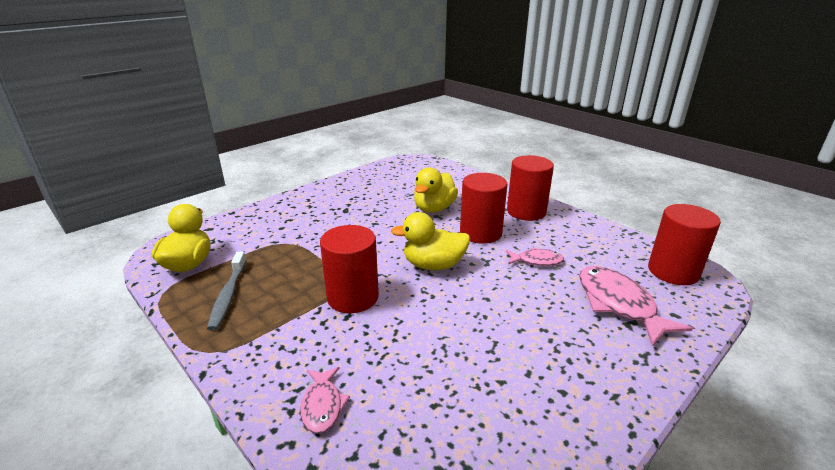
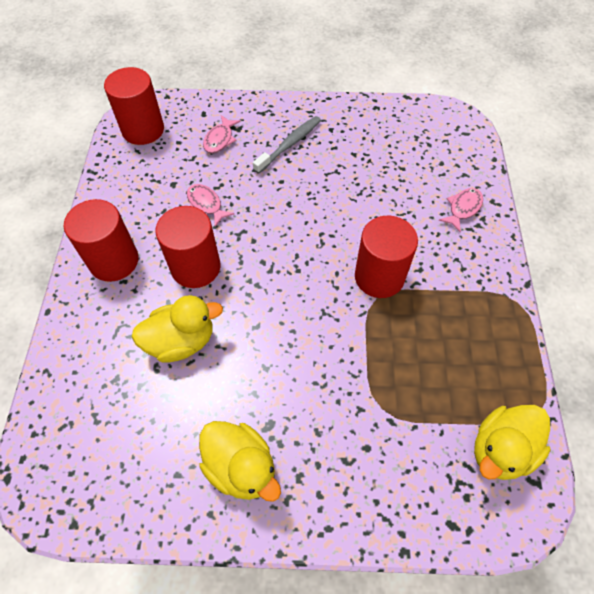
camera: 135 degrees left, 30 degrees up
(228, 296) = (479, 359): grey toothbrush -> grey toothbrush (289, 144)
(433, 265) = (284, 261): yellow duck -> yellow duck (241, 466)
(619, 304) = (220, 139): pink fish -> pink fish, size x0.56

